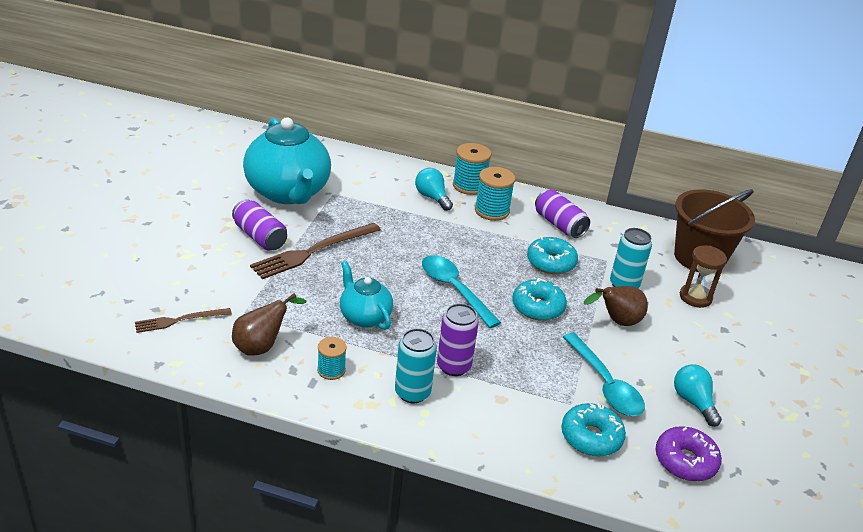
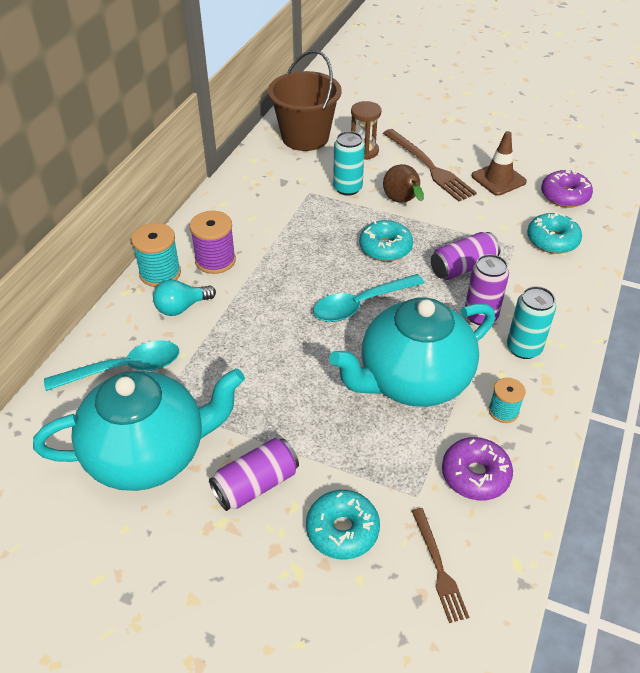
camera: 80 degrees left, 10 degrees up
(262, 346) = (475, 475): brown pear -> purple donut
(313, 251) = (290, 425): brown fork -> brown fork (429, 167)
(364, 316) = (412, 380): turquoise teapot -> turquoise teapot, size x1.91
(492, 211) = (215, 260): turquoise spool -> purple spool
(551, 262) = (313, 229): turquoise donut -> turquoise donut (342, 530)
(559, 224) = (246, 214): purple can -> purple can (463, 267)
(605, 384) = (487, 222): turquoise spoon -> turquoise spoon (124, 369)
(693, 402) = (498, 179): turquoise light bulb -> brown traffic cone

